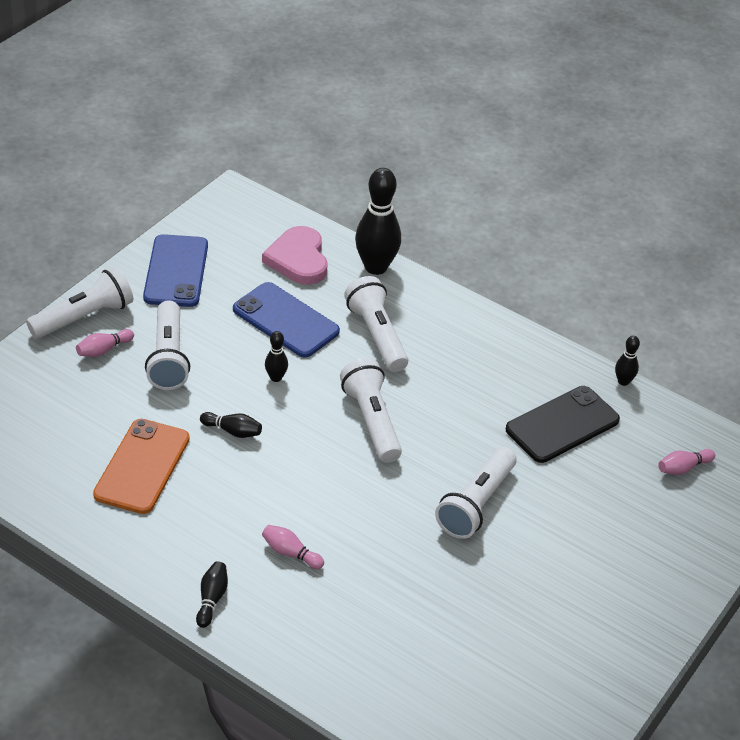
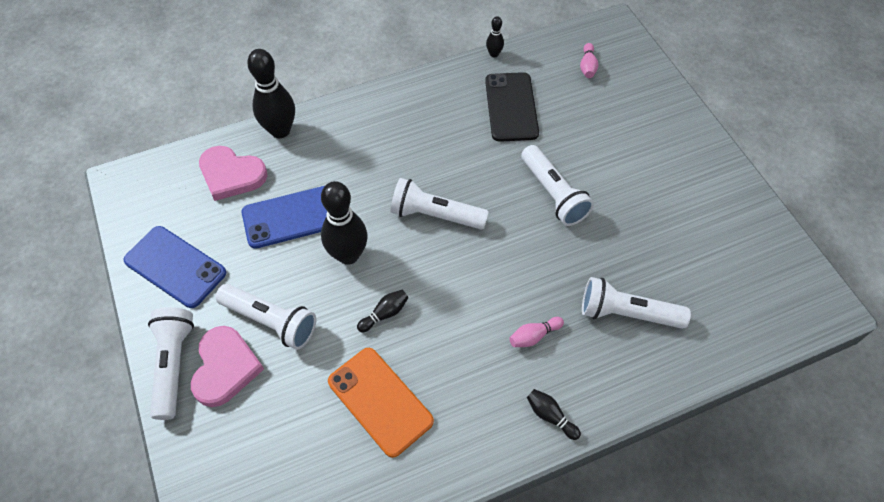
camera: 55 degrees left, 15 degrees up
(104, 350) = (225, 368): pink bowling pin -> pink heart
(276, 378) = (348, 255): black bowling pin -> black bowling pin, size x2.11
(377, 335) = (351, 167): white flashlight -> white flashlight (627, 313)

